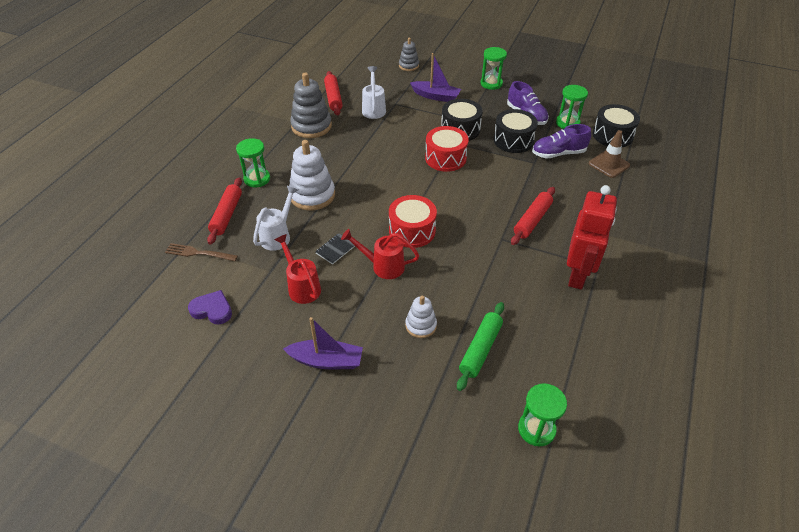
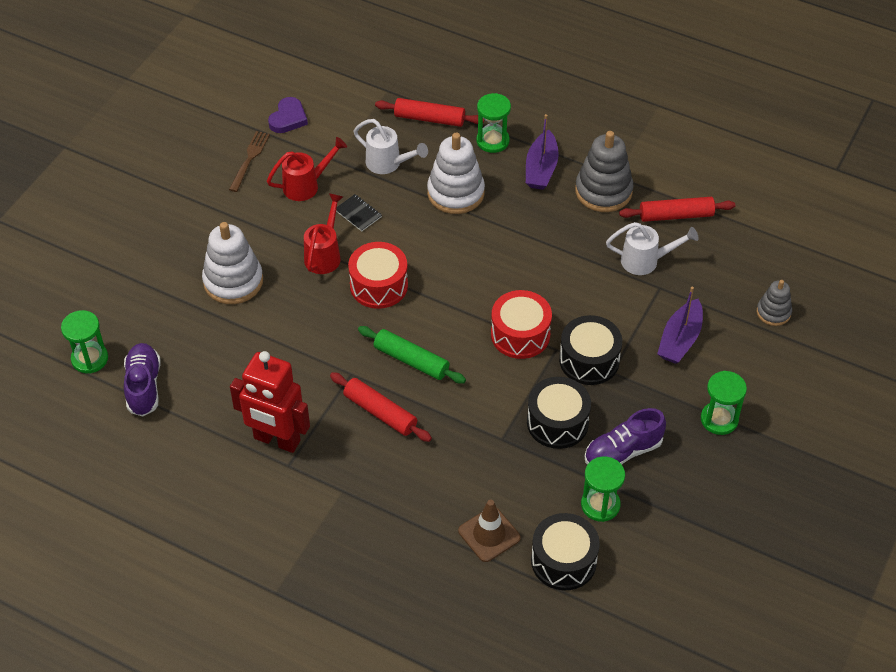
camera: 95 degrees right, 5 degrees up
(198, 253) = (370, 101): brown fork -> brown fork (249, 159)
(326, 361) = (206, 205): purple boat -> purple boat (541, 169)
(421, 325) = (233, 281): white stacking toy -> white stacking toy, size x1.76
(480, 349) = (191, 328): green rolling pin -> green rolling pin (411, 360)
(558, 153) = (521, 474): purple shoe -> purple shoe (144, 386)

